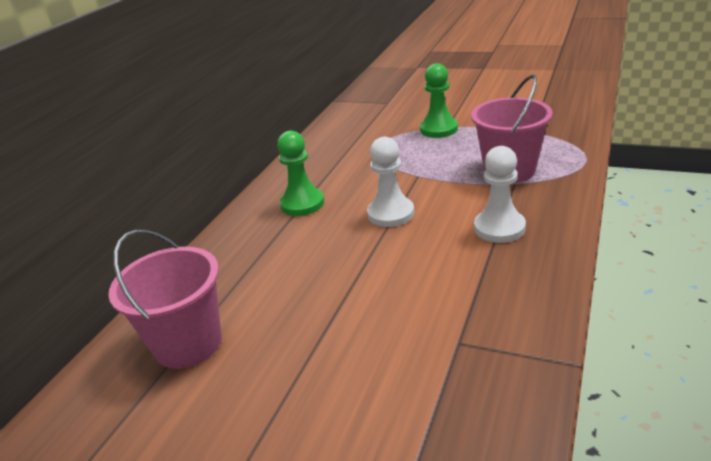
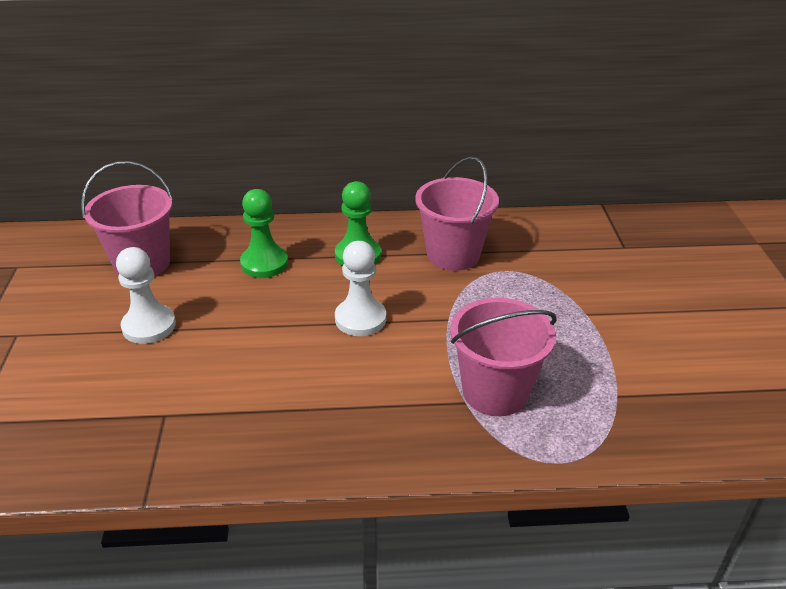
camera: 60 degrees right, 5 degrees up
(341, 162) = (453, 254): none -> pink bucket
(438, 129) = (573, 308): green pawn -> green pawn (264, 263)
(499, 228) = (360, 407): white pawn -> white pawn (149, 326)

